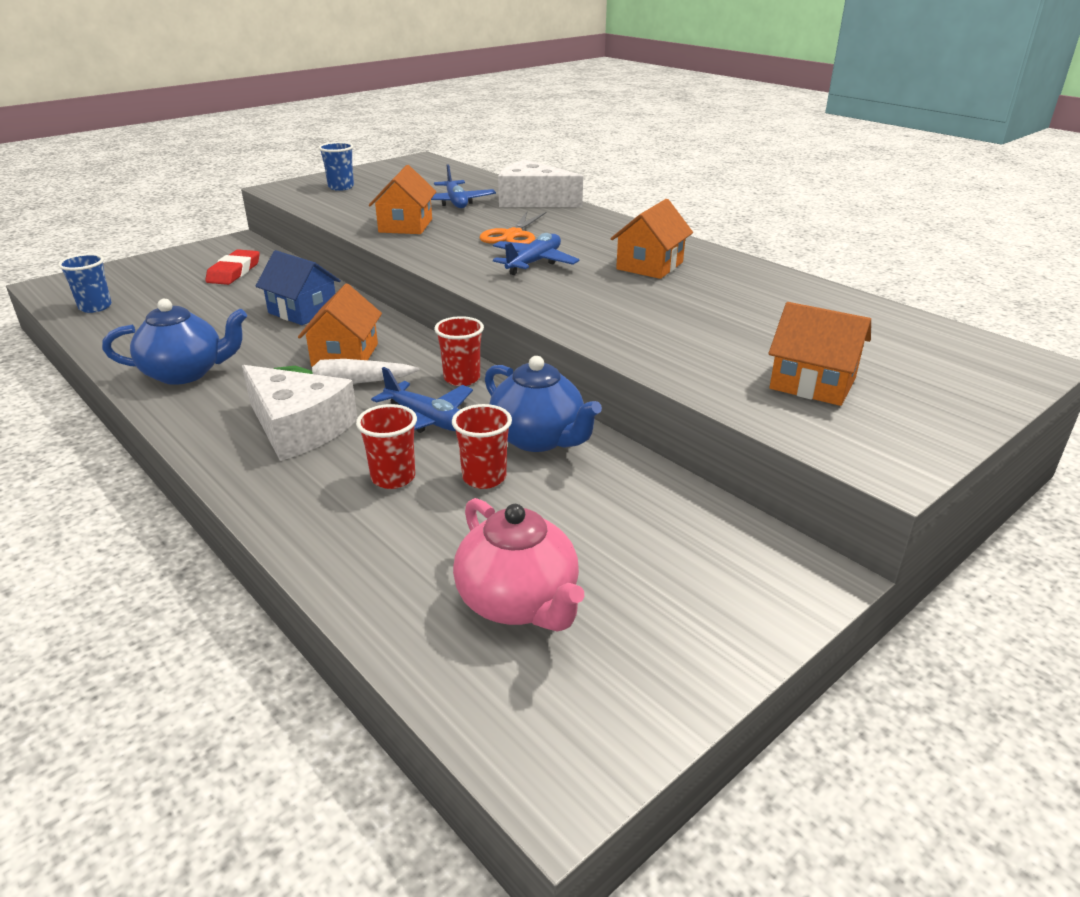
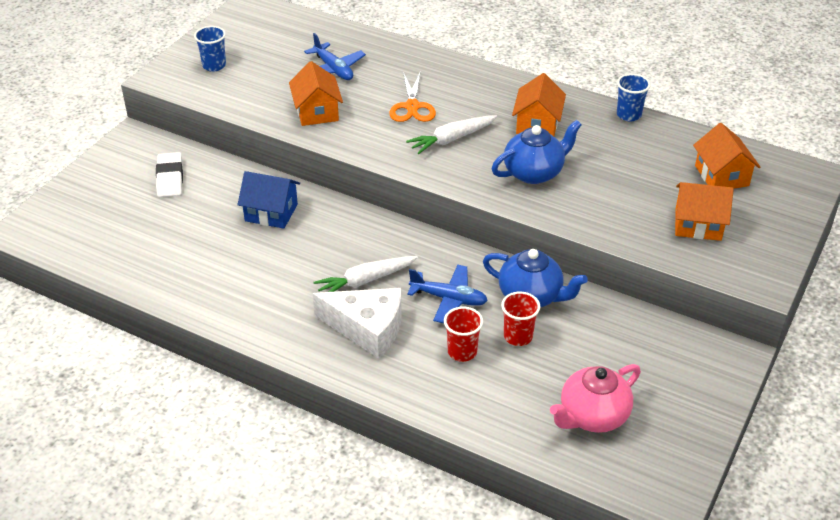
camera: 20 degrees left, 10 degrees up
(95, 307) = (91, 248): blue cup -> blue cup (629, 115)
(185, 373) = (239, 299): blue teapot -> blue teapot (534, 172)
(234, 272) = (170, 178): red eraser -> white eraser
(345, 355) = (343, 252): orange house -> orange house (721, 176)
(462, 378) = (445, 254): red cup -> none
(518, 602) = (592, 416): pink teapot -> pink teapot turned 105 degrees clockwise
(532, 200) = (395, 53): white cheese -> none
(534, 263) = (452, 139): blue plane -> white carrot

